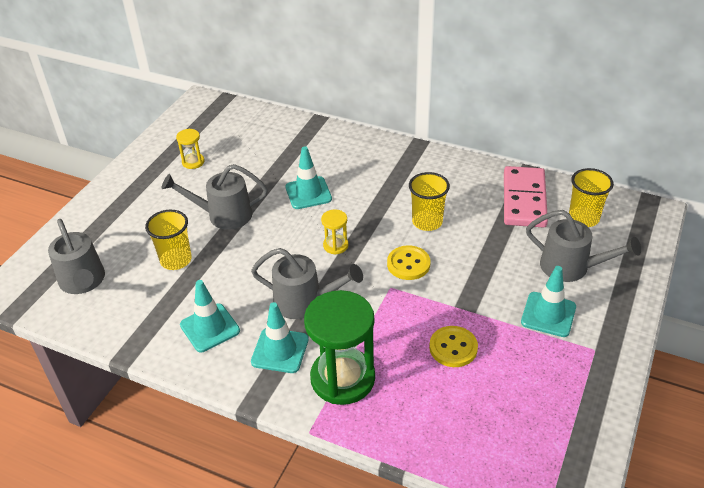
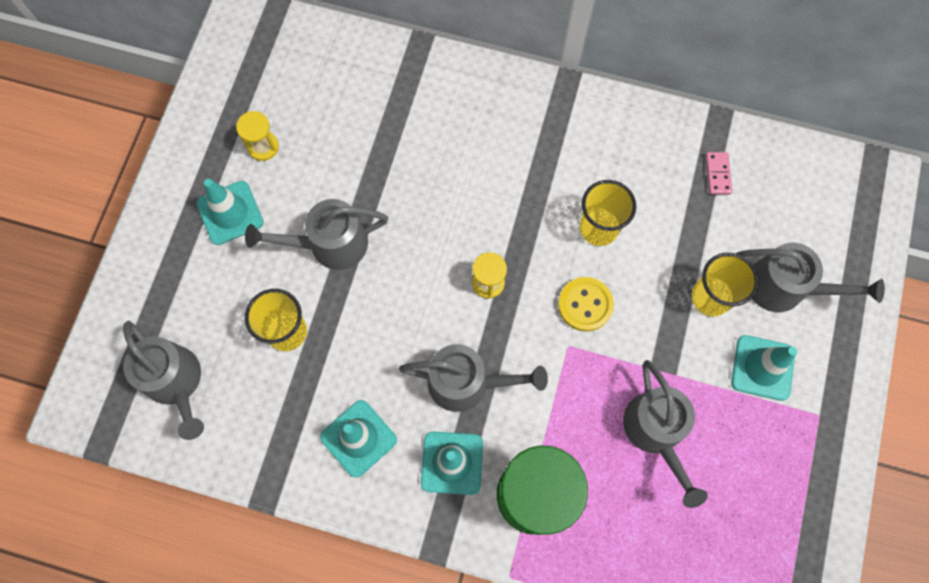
camera: 10 degrees left, 30 degrees up
(308, 193) = (434, 191): turquoise traffic cone -> turquoise traffic cone (230, 213)
(453, 348) = (656, 433): yellow button -> grey watering can
(524, 199) = (718, 174): pink domino -> pink domino, size x0.41
(583, 218) = (795, 200): yellow cup -> yellow cup (711, 297)

